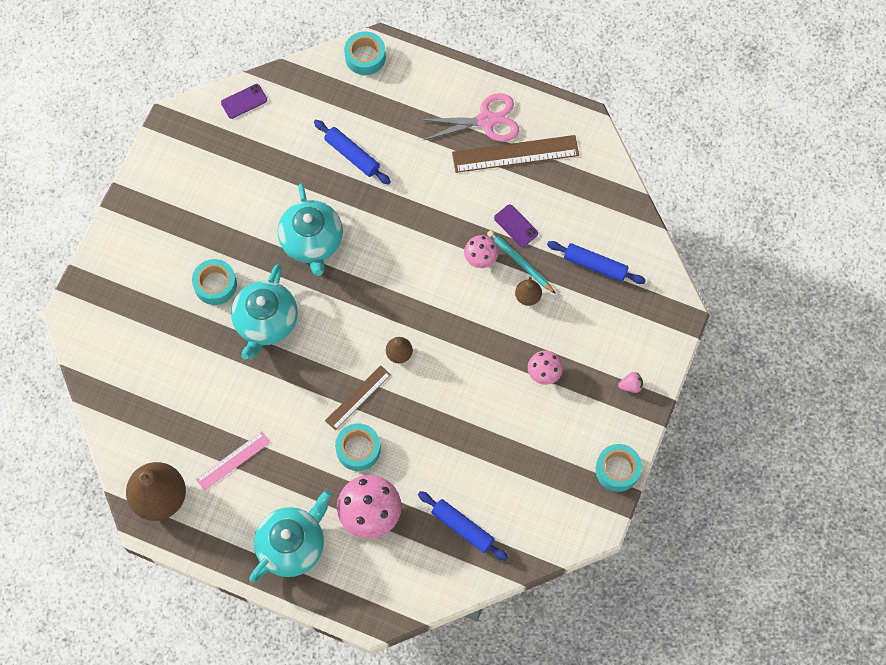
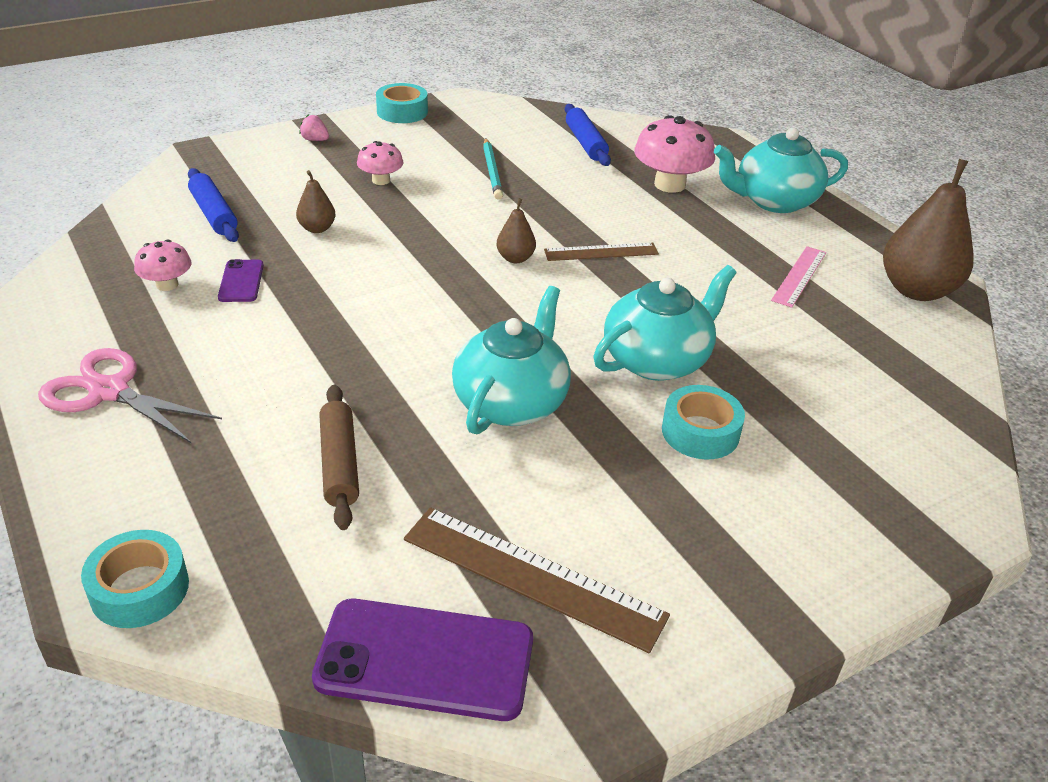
camera: 145 degrees left, 30 degrees down
(233, 460) = (799, 276): pink ruler -> pink ruler turned 60 degrees counterclockwise
(244, 101) = (425, 660): purple phone -> purple phone, size x2.00
(352, 155) = (339, 464): blue rolling pin -> brown rolling pin
(358, 449) = (640, 222): turquoise tape -> none
(480, 257) = (320, 279): pink mushroom -> pink mushroom (167, 285)
(515, 154) = (135, 338): brown ruler -> brown ruler (533, 576)
(520, 262) = (284, 254): turquoise pencil -> turquoise pencil (492, 171)

